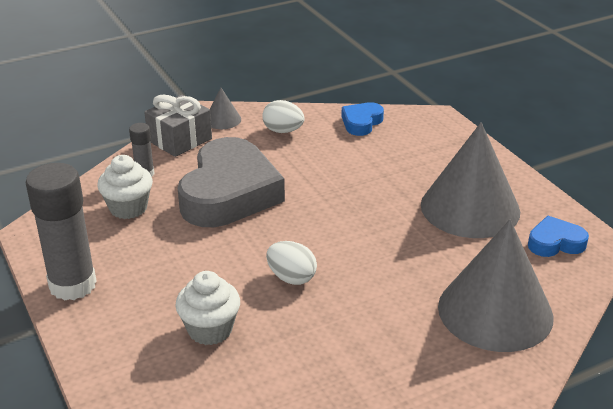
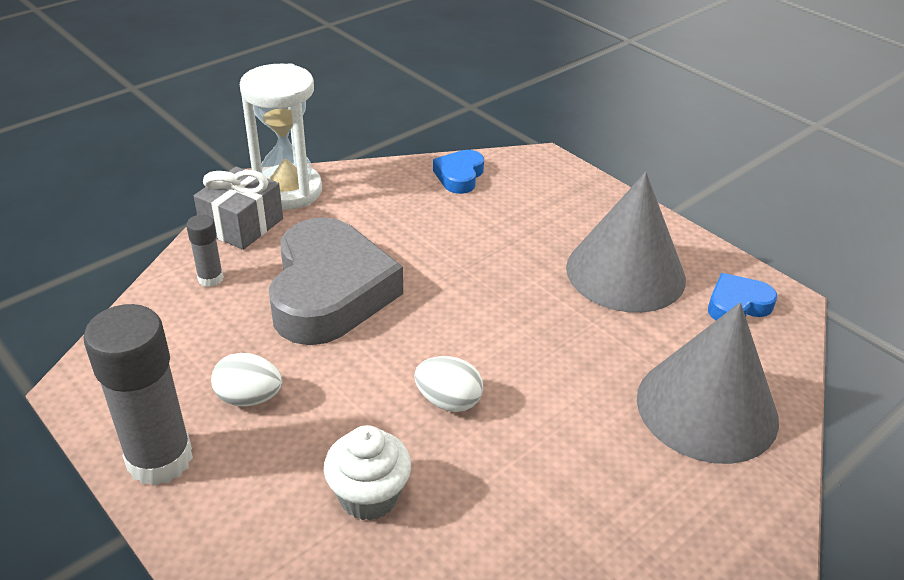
camera: 15 degrees left, 5 degrees up
(128, 208) = (203, 331): white cupcake -> none
(222, 119) = (288, 191): grey cone -> white hourglass
(283, 131) = (369, 198): white egg -> white egg (249, 398)

